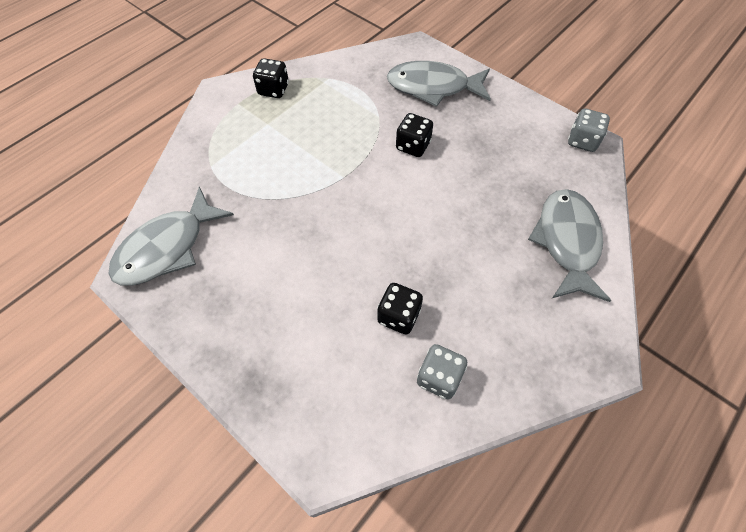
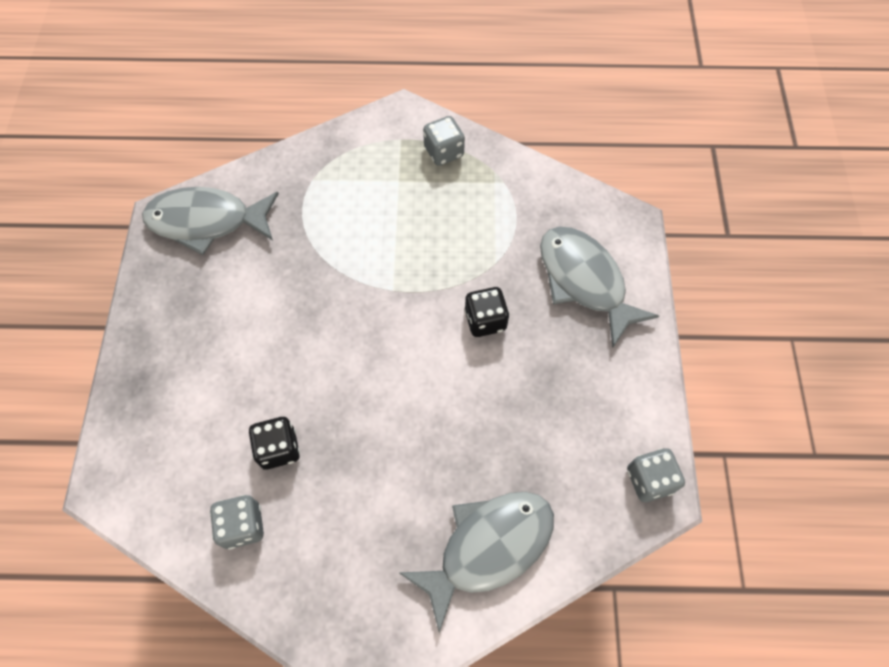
camera: 50 degrees right, 5 degrees up
(273, 90) = (443, 152): black dice -> grey dice

